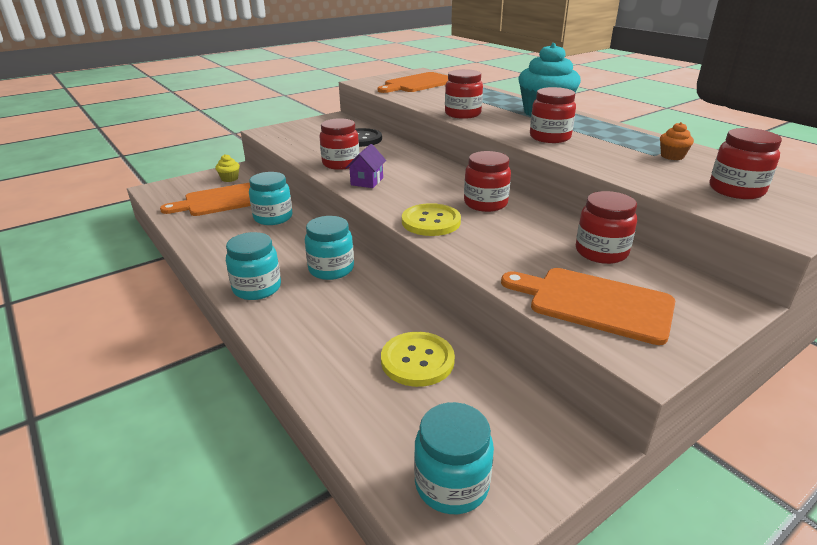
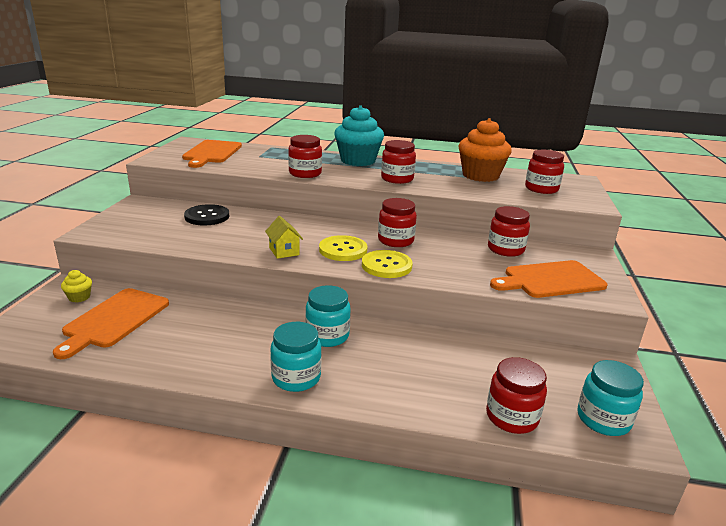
camera: 45 degrees left, 5 degrees down
(273, 218) = (200, 316): turquoise jar -> none
(341, 163) = (232, 243): red jar -> red jar (511, 417)
(367, 181) = (284, 251): purple house -> yellow house
(417, 360) = (483, 366): yellow button -> yellow button (343, 250)
(672, 156) = (480, 176): orange cupcake -> orange cupcake, size x2.36

